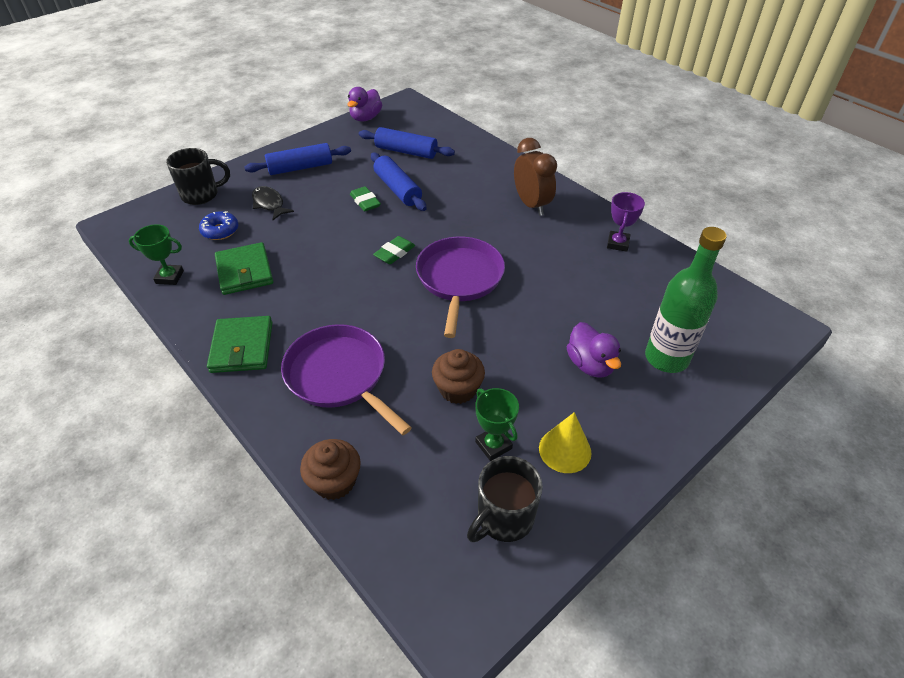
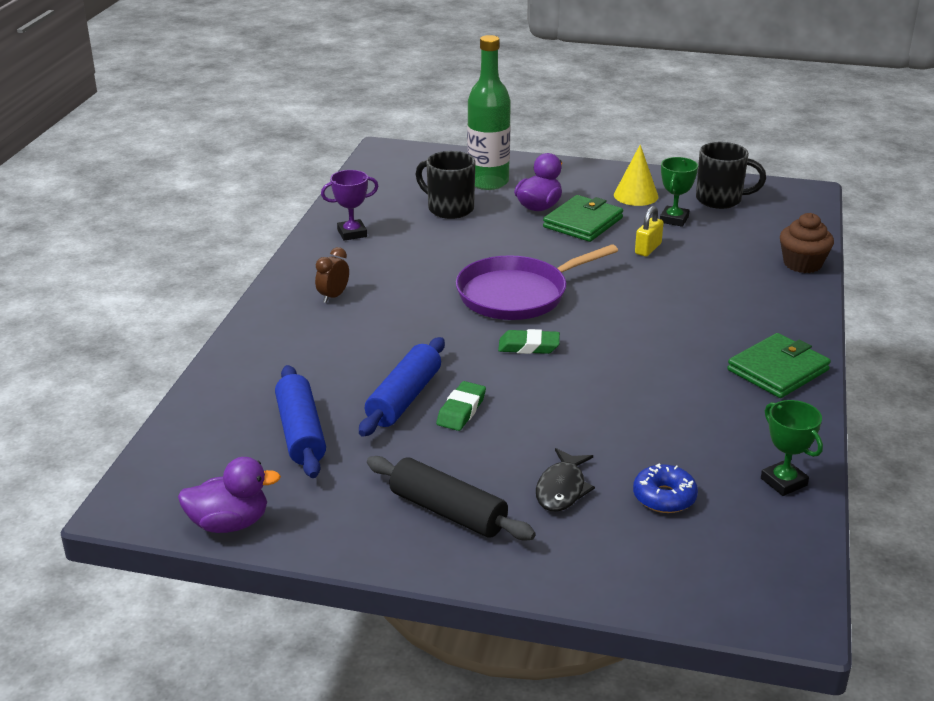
camera: 125 degrees left, 15 degrees down
(201, 195) = (625, 571): black mug -> black mug (449, 209)
(245, 271) = (695, 431): green wallet -> green wallet (583, 222)
(300, 168) = (448, 511): blue rolling pin -> black rolling pin
(339, 375) = (721, 304): purple pan -> none
(458, 389) = (648, 249): brown cupcake -> yellow padlock
(531, 205) = (333, 296): brown clock -> brown clock, size x0.54

